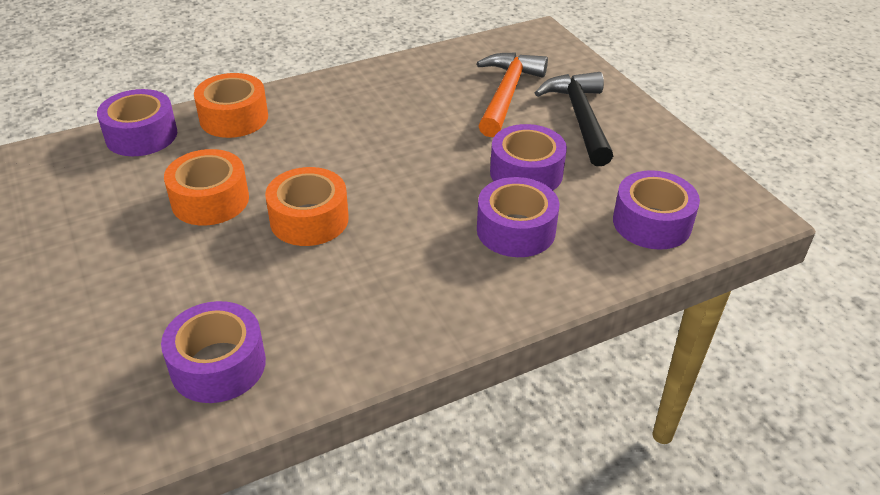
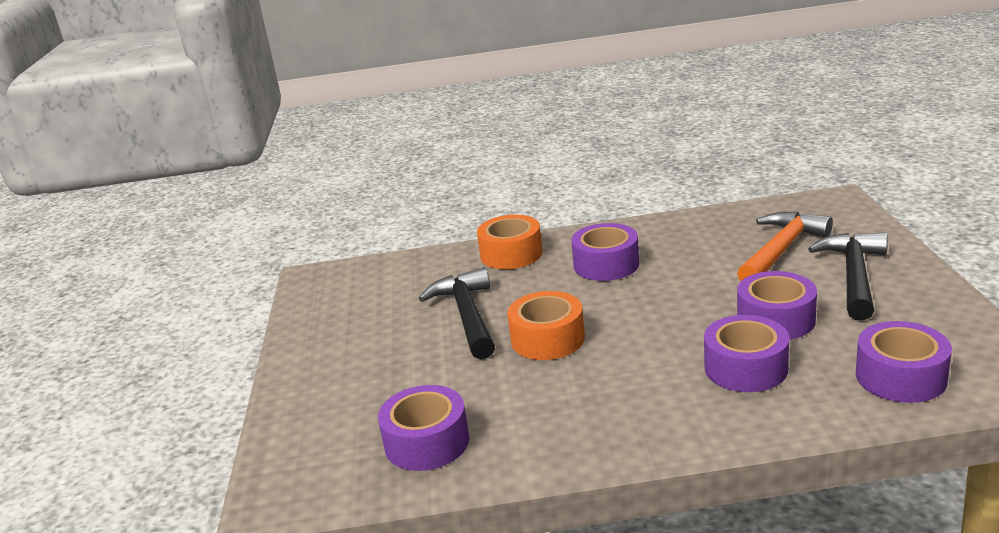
camera: 25 degrees right, 15 degrees down
(141, 135) = (429, 262): purple tape -> purple tape (606, 264)
(210, 200) = (467, 316): orange tape -> black hammer

